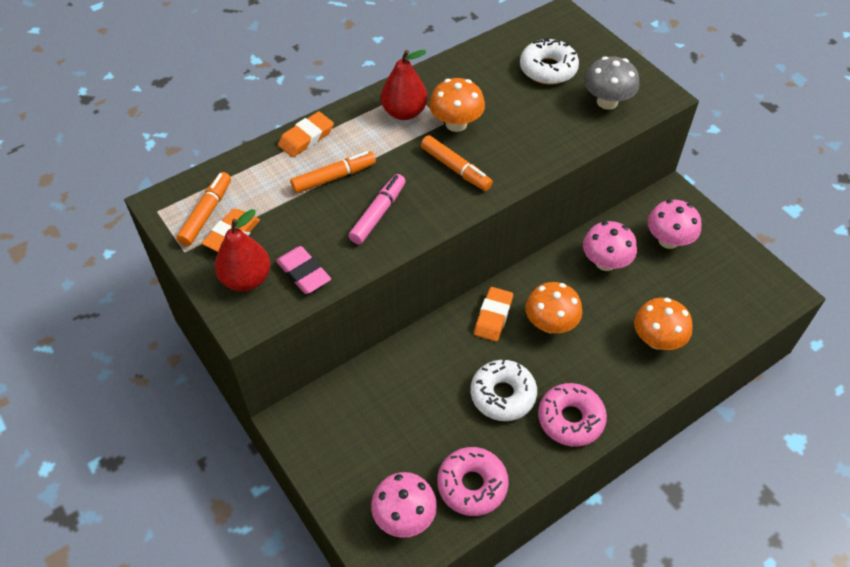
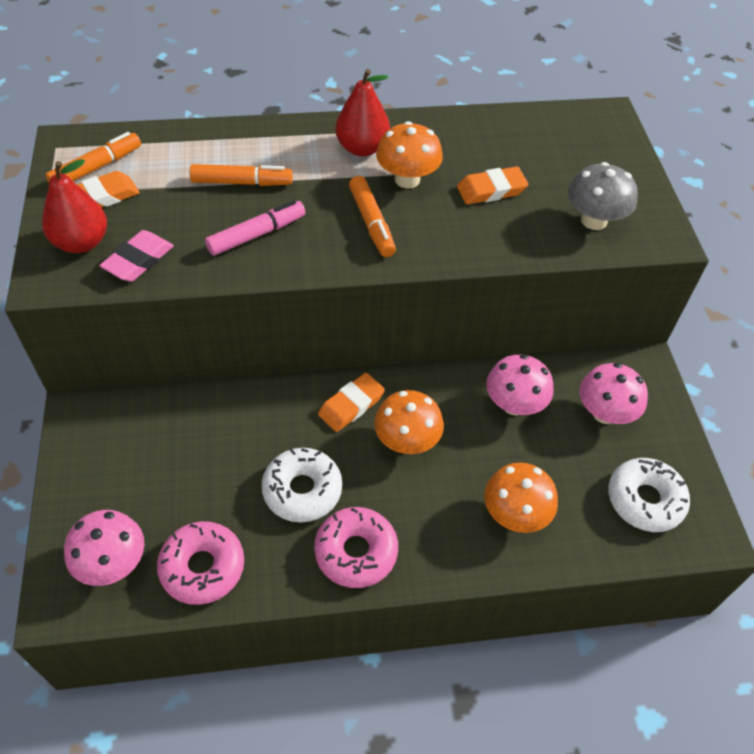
camera: 25 degrees right, 0 degrees up
(303, 273) = (138, 260): pink eraser -> pink eraser turned 45 degrees clockwise
(306, 138) = (245, 135): orange eraser -> orange eraser (491, 190)
(548, 69) = (551, 163): white donut -> white donut (645, 500)

